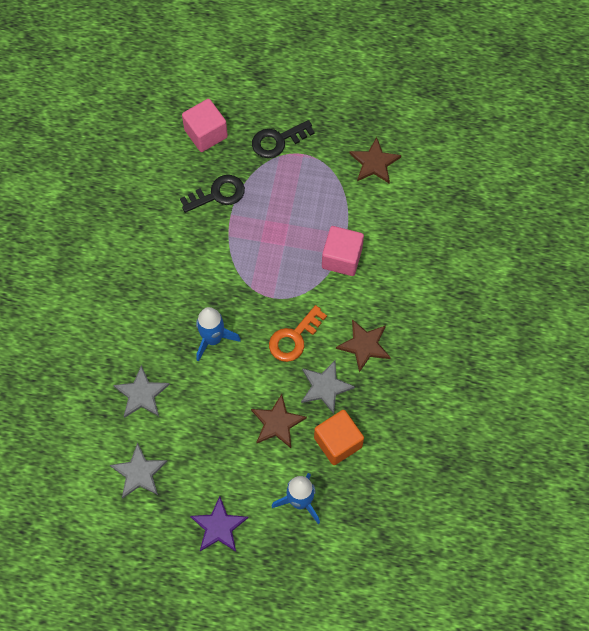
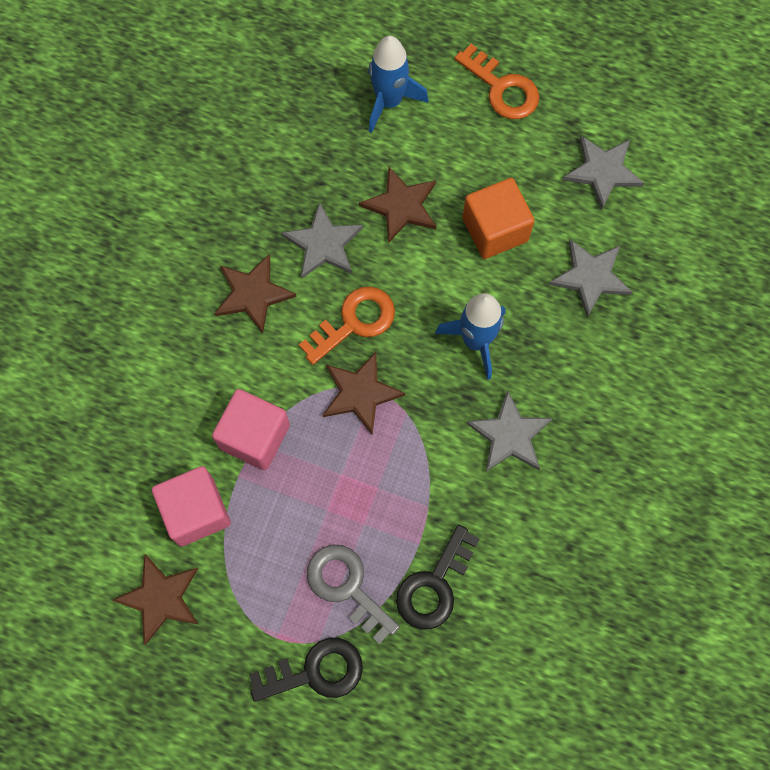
camera: 170 degrees left, 5 degrees up
(184, 284) = (509, 435): none -> grey star
(206, 133) = (439, 709): pink cube -> pink cube (196, 511)
(217, 194) = (434, 585): black key -> black key turned 45 degrees counterclockwise
(219, 527) = (502, 88): purple star -> orange key
(268, 185) = (347, 587): none -> grey key
(281, 294) = (360, 393): none -> brown star
(338, 442) = (322, 167): orange cube -> orange cube (495, 229)

